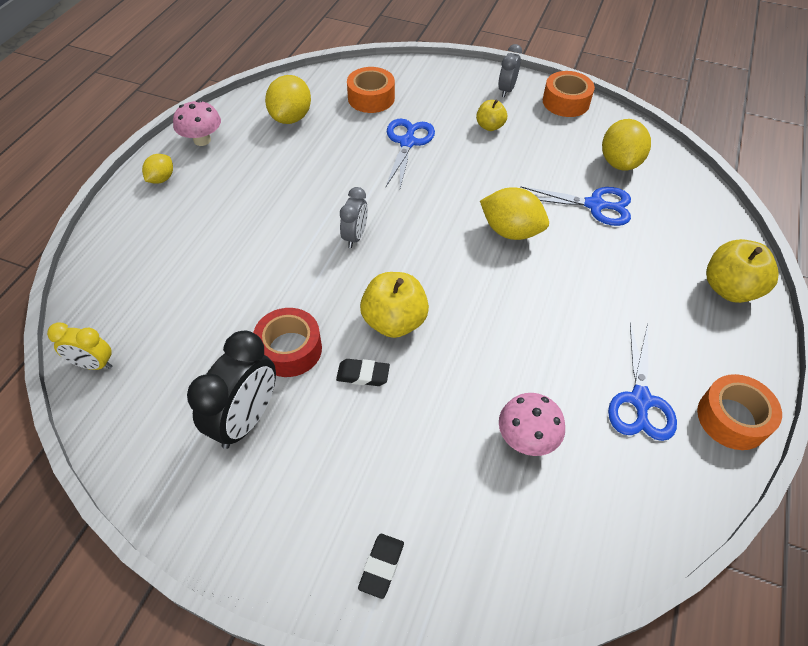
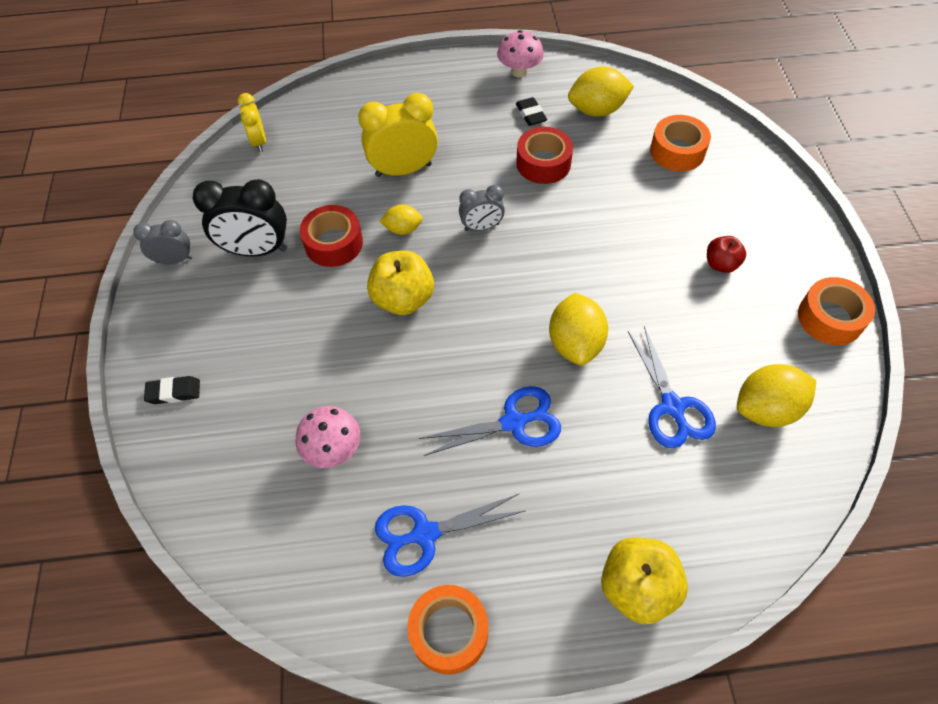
camera: 65 degrees right, 5 degrees up
(161, 179) = (456, 74): yellow lemon -> yellow lemon (403, 229)
(244, 262) = (403, 170): none -> yellow clock
(318, 171) = (543, 163): none -> red tape
(363, 375) = (335, 302): black eraser -> black eraser (531, 114)
(407, 142) = (636, 208): blue scissors -> blue scissors (514, 423)
(490, 126) = (721, 264): yellow apple -> red apple
(506, 90) = (798, 254): grey clock -> grey clock (174, 260)

